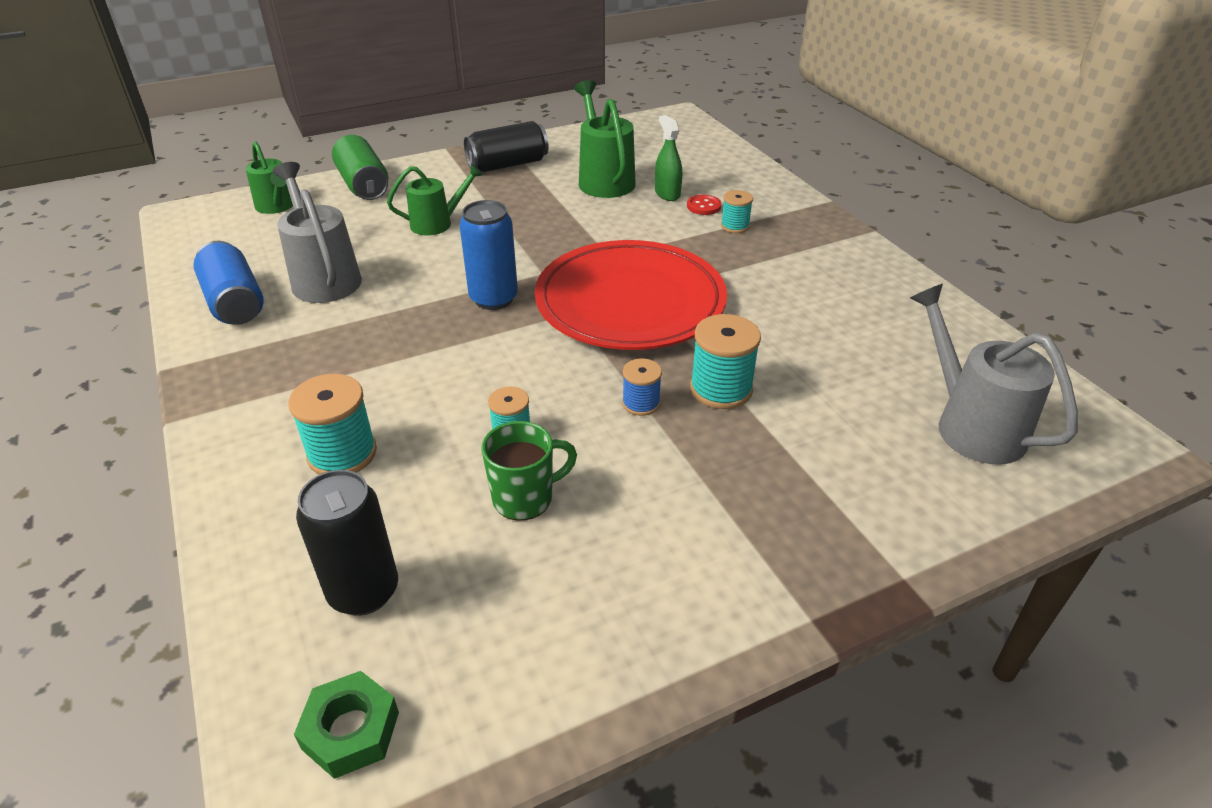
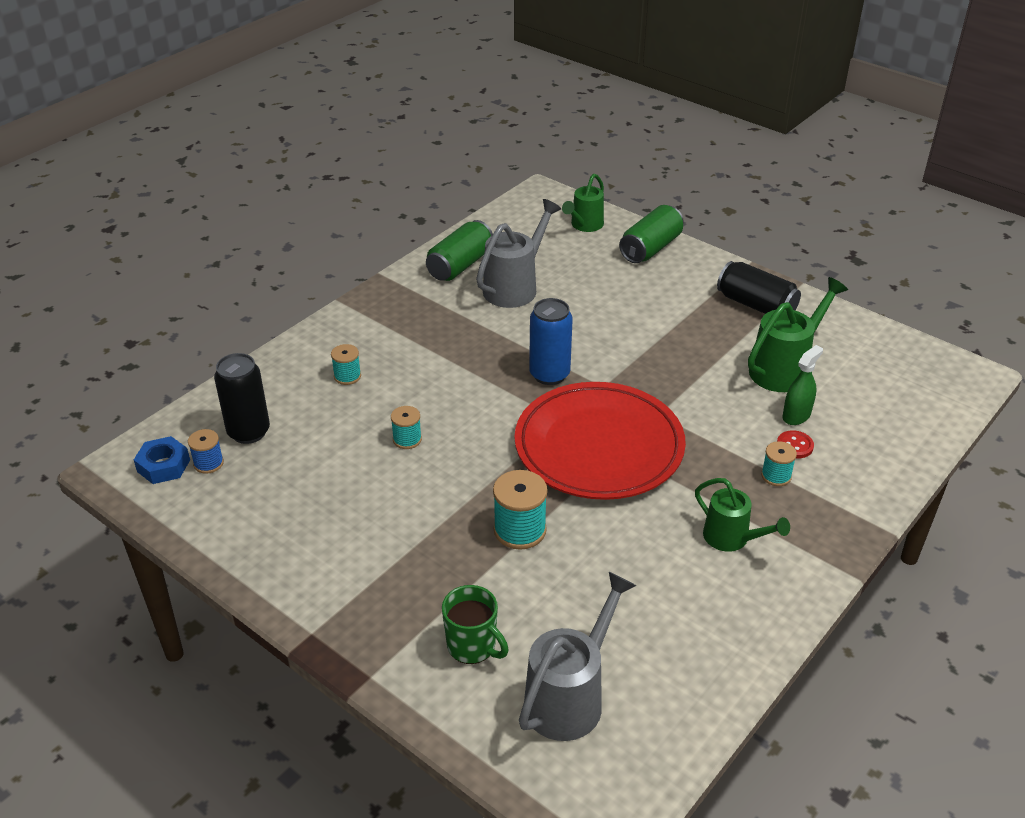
camera: 65 degrees right, 0 degrees up
(235, 302) = (460, 265): blue can -> green can
(342, 454) = (347, 376): turquoise spool -> turquoise spool, size x0.60
(351, 730) = (163, 466): green nut -> blue nut
(438, 223) = (628, 307): green watering can -> green watering can (732, 539)
(525, 498) = (350, 467): green mug -> green mug (472, 646)
(641, 403) = (475, 491): blue spool -> blue spool (208, 463)

